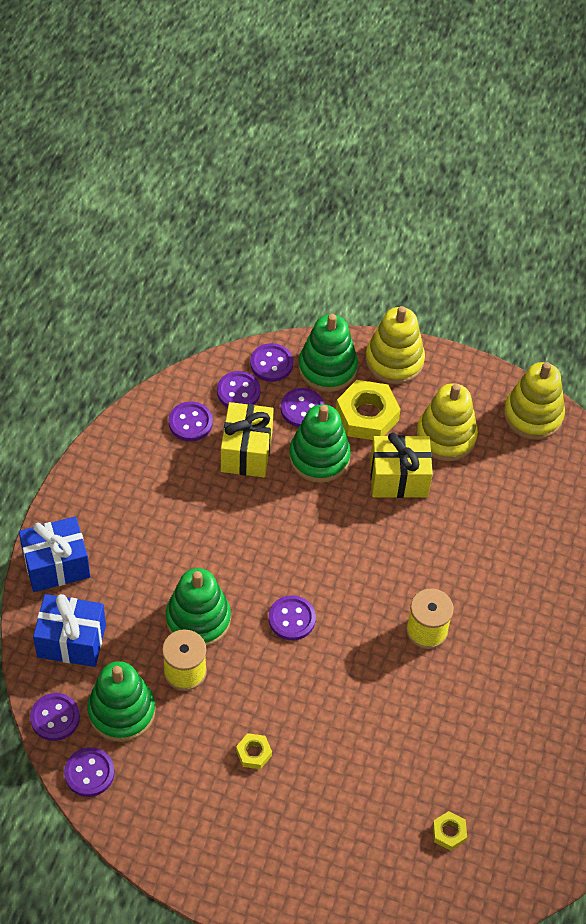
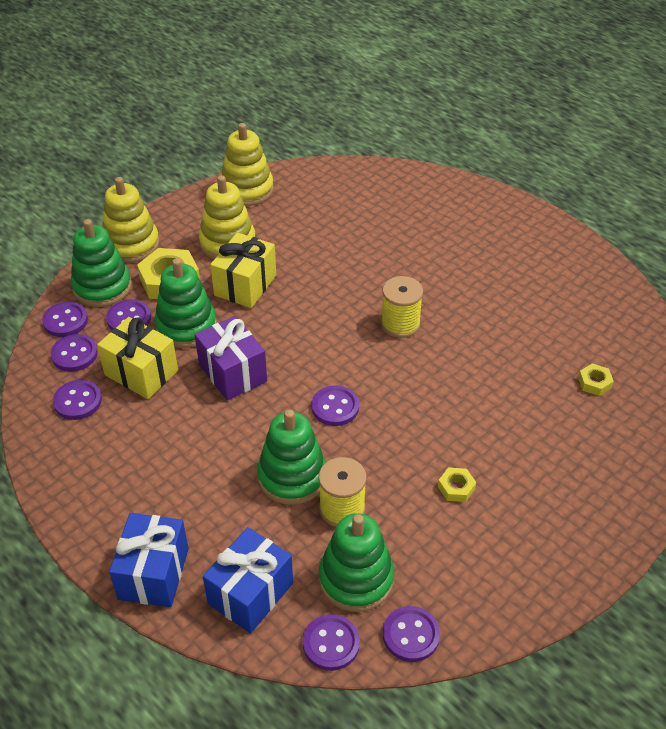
camera: 60 degrees left, 10 degrees down
(285, 520) = (232, 373): none -> purple gift

